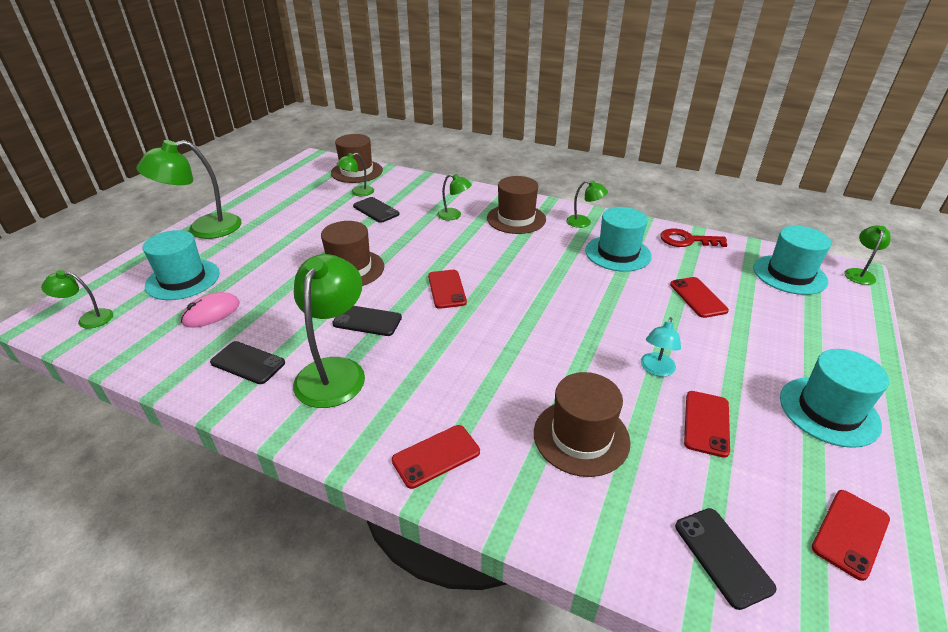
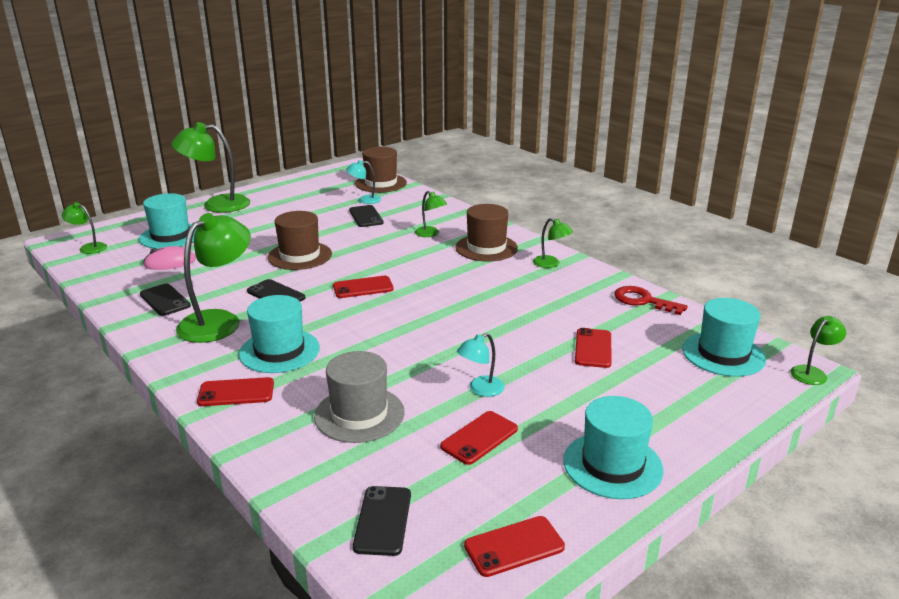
camera: 25 degrees right, 10 degrees down
(358, 192) = (364, 200): green lamp -> turquoise lamp
(447, 289) = (363, 288): red phone -> red phone turned 60 degrees clockwise
(581, 437) = (359, 414): brown hat -> grey hat
(618, 253) = (554, 296): turquoise hat -> turquoise hat (279, 351)

